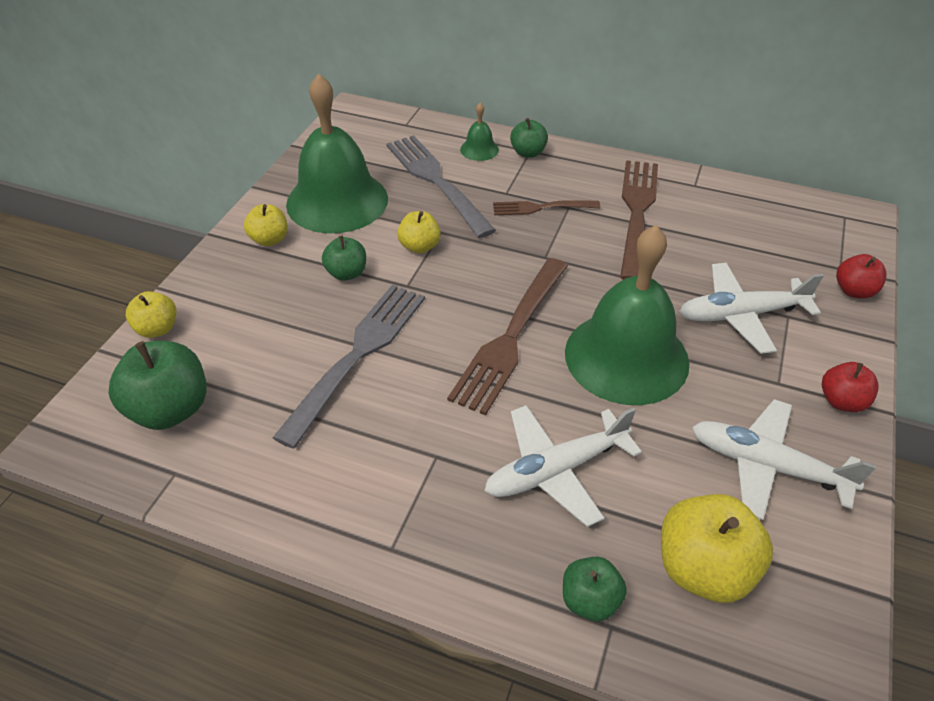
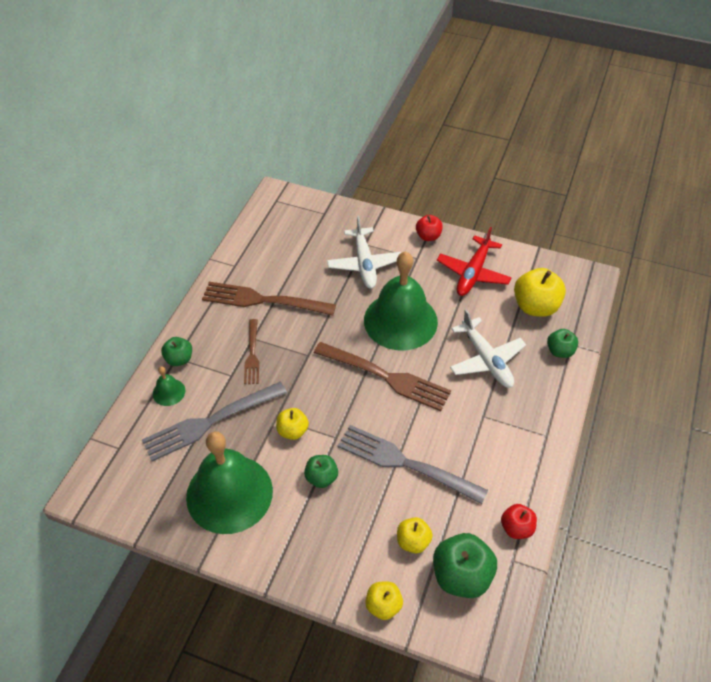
camera: 90 degrees left, 5 degrees up
(269, 239) = (277, 539): yellow apple -> yellow apple (413, 541)
(767, 466) = (473, 273): white plane -> red plane
(854, 291) = (344, 212): red apple -> red apple (516, 528)

